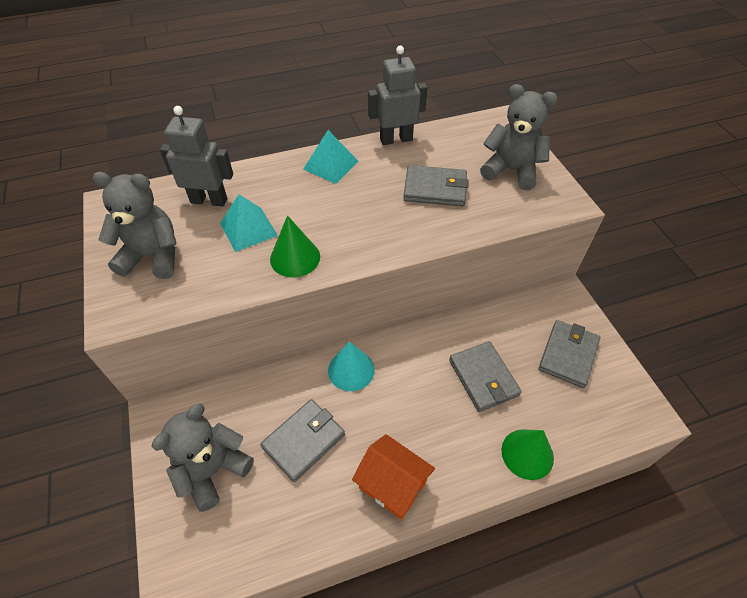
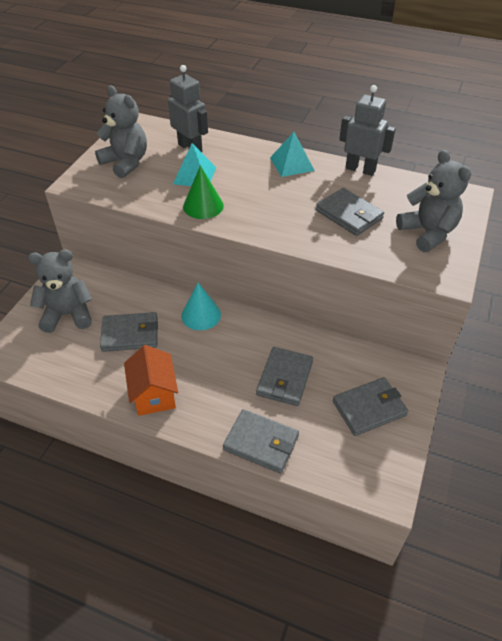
camera: 40 degrees right, 5 degrees down
(527, 454) = (261, 443): green cone -> grey wallet

